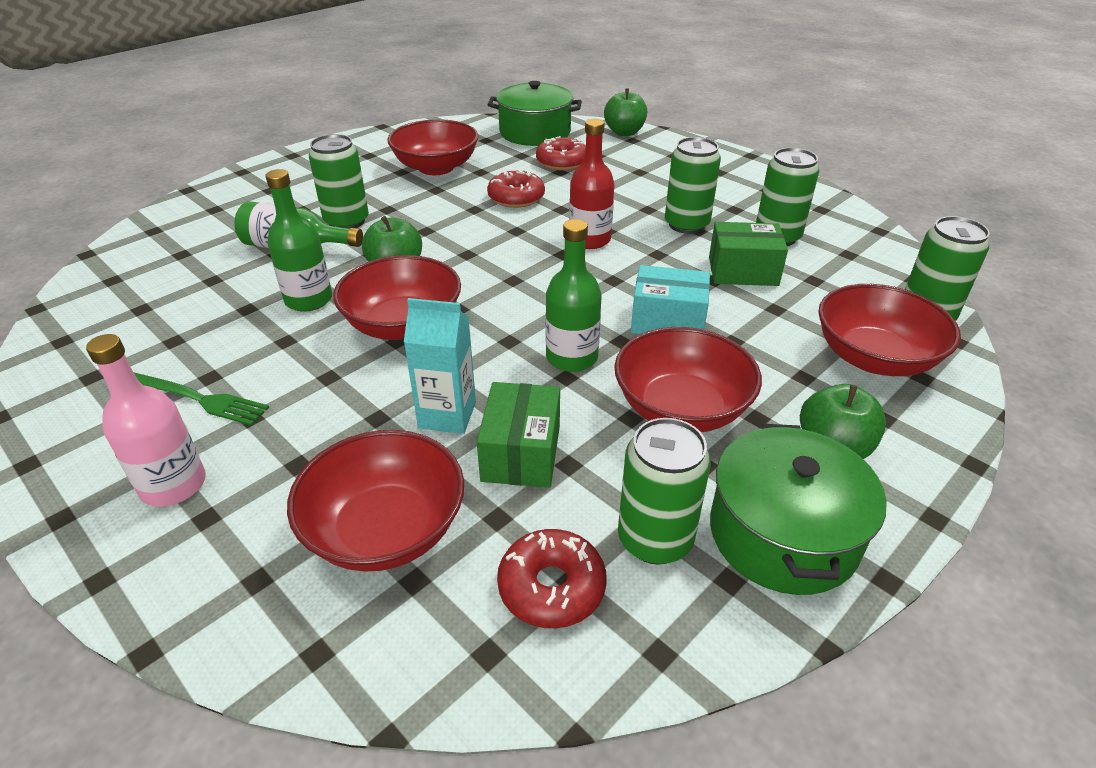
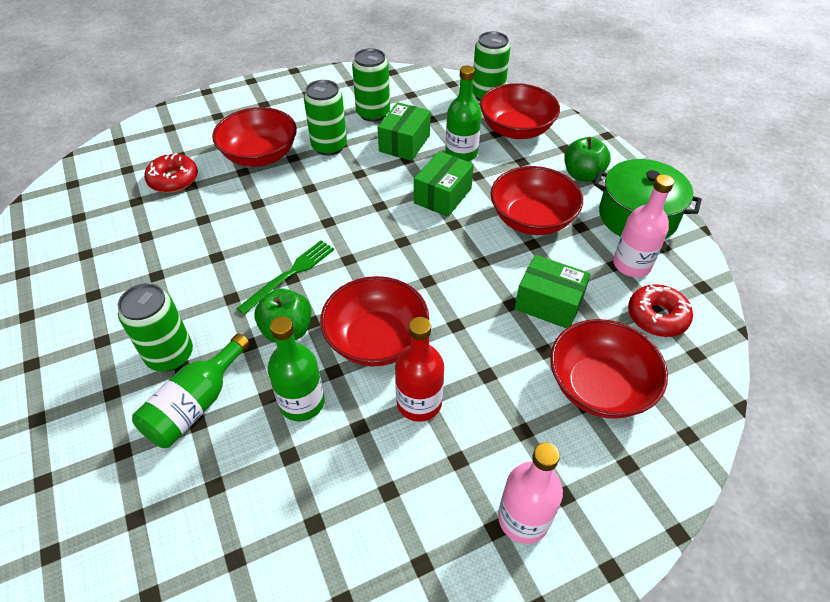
camera: 70 degrees left, 10 degrees up
(196, 398) = (417, 502): green fork -> green fork (290, 274)
(436, 167) = (108, 266): red bowl -> red bowl (260, 155)
(447, 415) = (499, 333): turquoise carton -> none
(516, 198) = (216, 225): red donut -> none
(535, 132) = (96, 180): green pot -> none
(571, 357) = (462, 253): green bottle -> green bottle (461, 153)
(589, 240) = (317, 201): red bottle -> red bottle (419, 403)
(624, 132) = (150, 127): green apple -> none
(655, 539) = (631, 265): green can -> pink bottle
(667, 321) = (442, 195): turquoise box -> green box

